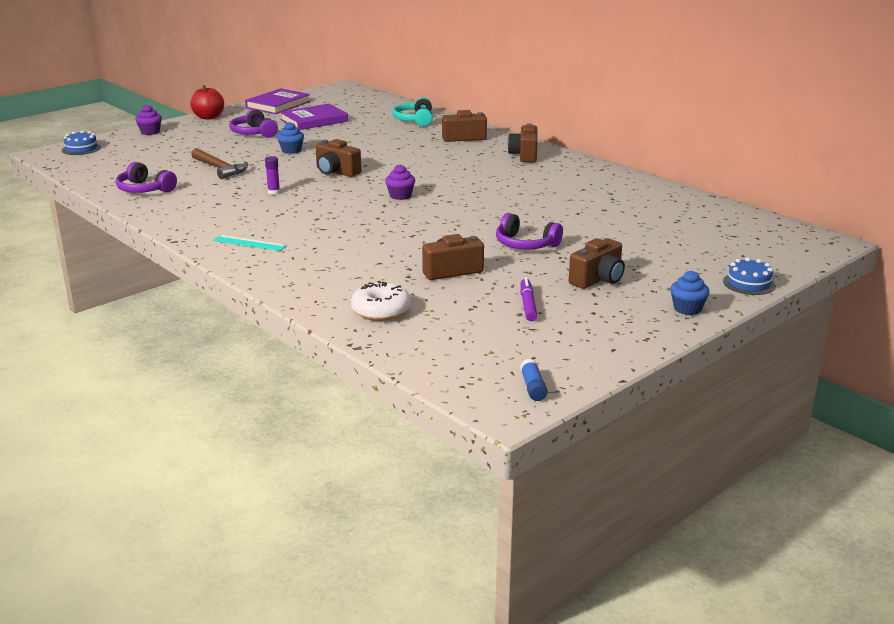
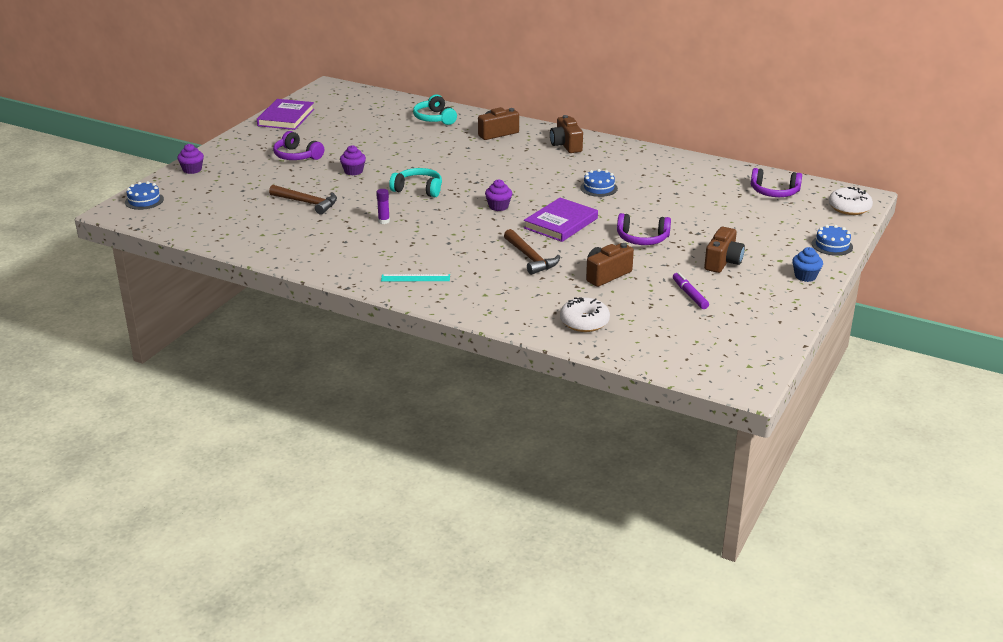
camera: 20 degrees left, 5 degrees up
(144, 189) = (260, 238): purple headphones -> purple headphones (774, 192)
(208, 117) = (232, 143): red apple -> none
(291, 150) = (353, 171): blue cupcake -> purple cupcake
(314, 120) = (340, 132): purple book -> purple book (561, 223)
(336, 172) = (418, 189): brown camera -> turquoise headphones
(385, 244) = (530, 258): none -> brown hammer
(522, 194) = (599, 188): none -> blue cake
(533, 387) = (749, 364): blue glue stick -> none
(803, 250) = (849, 208): none -> white donut

